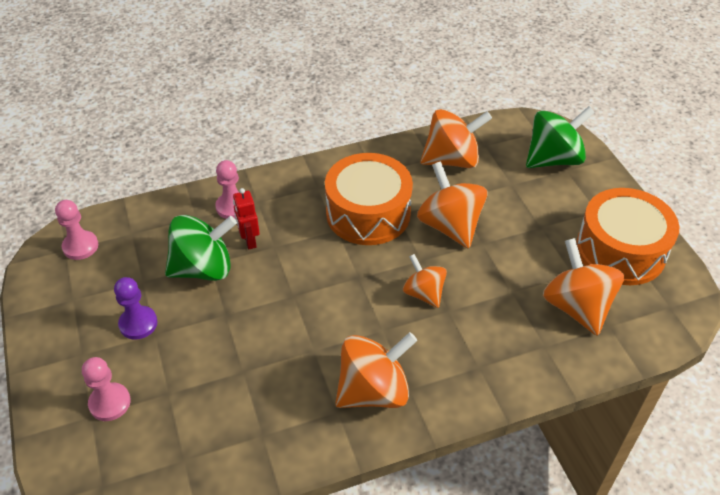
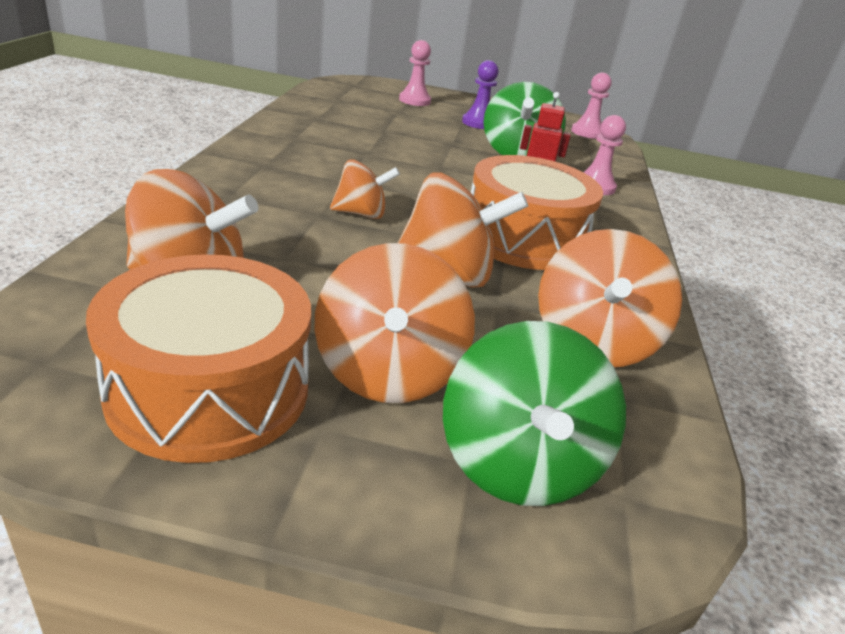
camera: 115 degrees right, 15 degrees down
(374, 390) = (288, 154): orange spinning top -> orange spinning top (388, 373)

